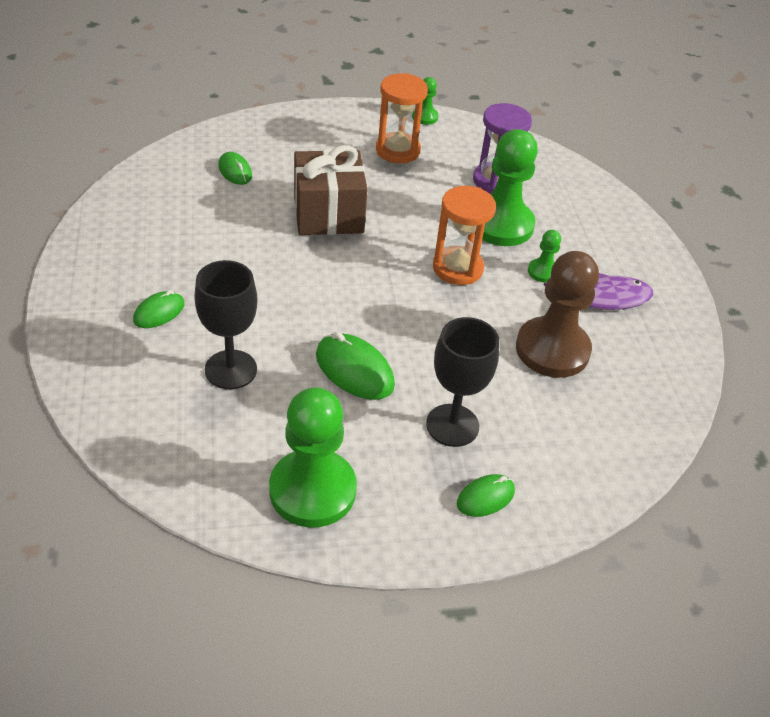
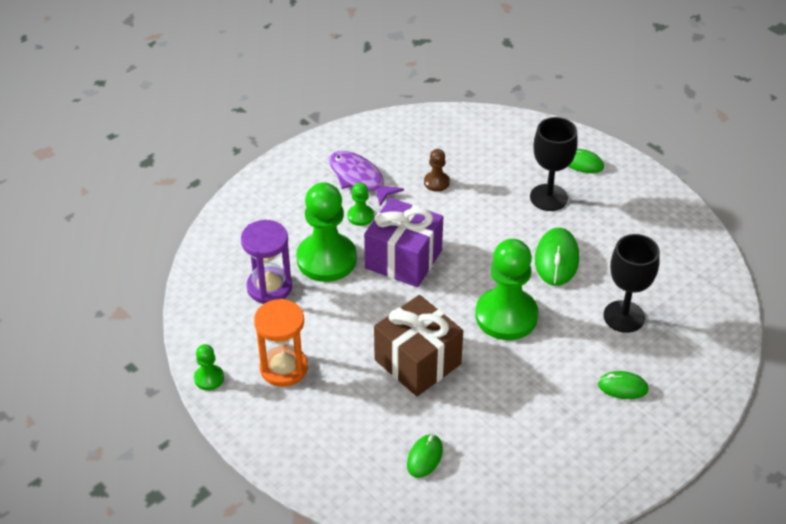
camera: 120 degrees left, 0 degrees up
(312, 490) = (659, 229): green pawn -> green pawn (506, 316)
(457, 268) = (403, 259): orange hourglass -> purple gift
(552, 350) = (436, 182): brown pawn -> brown pawn, size x0.45

